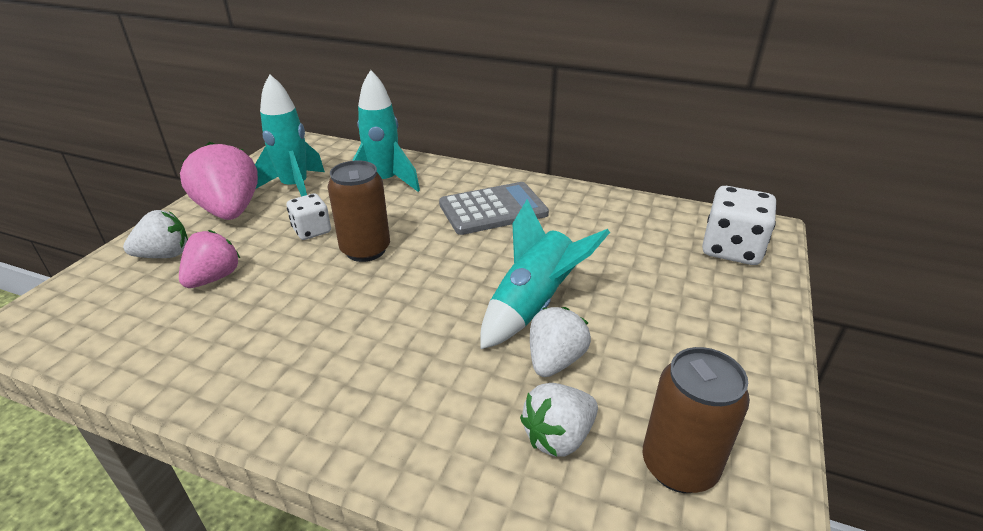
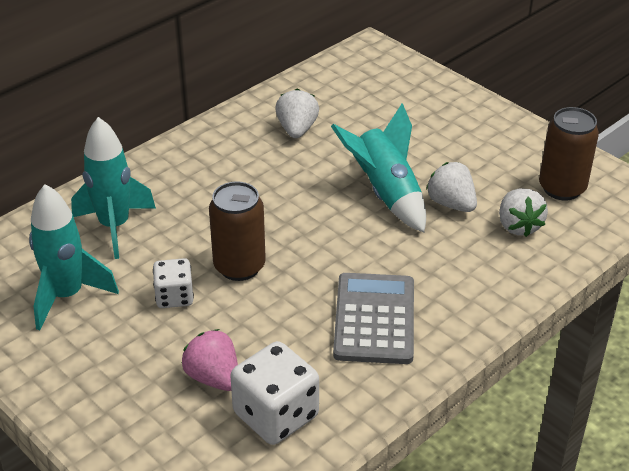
camera: 65 degrees left, 5 degrees up
(165, 255) = (138, 414): white strawberry -> white strawberry (297, 129)
(230, 211) = (78, 355): pink strawberry -> none
(493, 209) = (230, 170): grey calculator -> grey calculator (374, 319)
(731, 249) = (383, 75): white dice -> white dice (276, 415)

